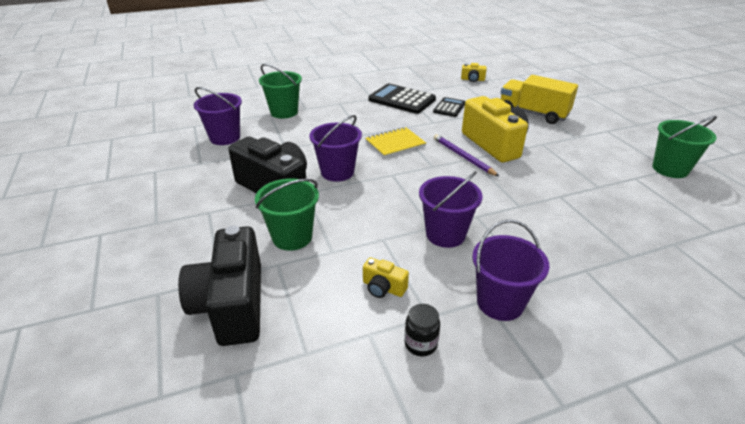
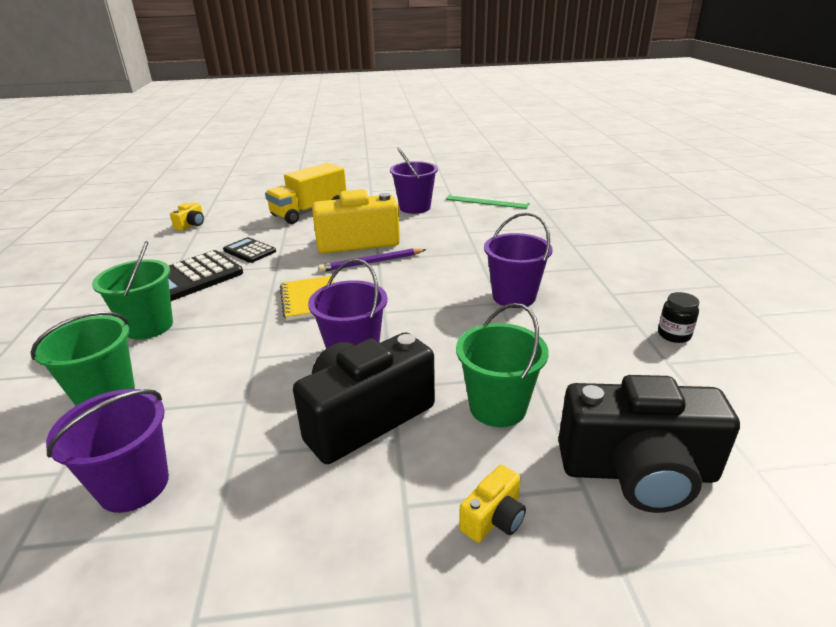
camera: 75 degrees left, 5 degrees down
(383, 288) = (598, 345): yellow camera -> yellow camera (494, 518)
(500, 302) = (615, 287): purple bucket -> purple bucket (415, 207)
(653, 200) = (486, 201): none -> green ruler
(670, 169) = (446, 186): green bucket -> green bucket (149, 326)

